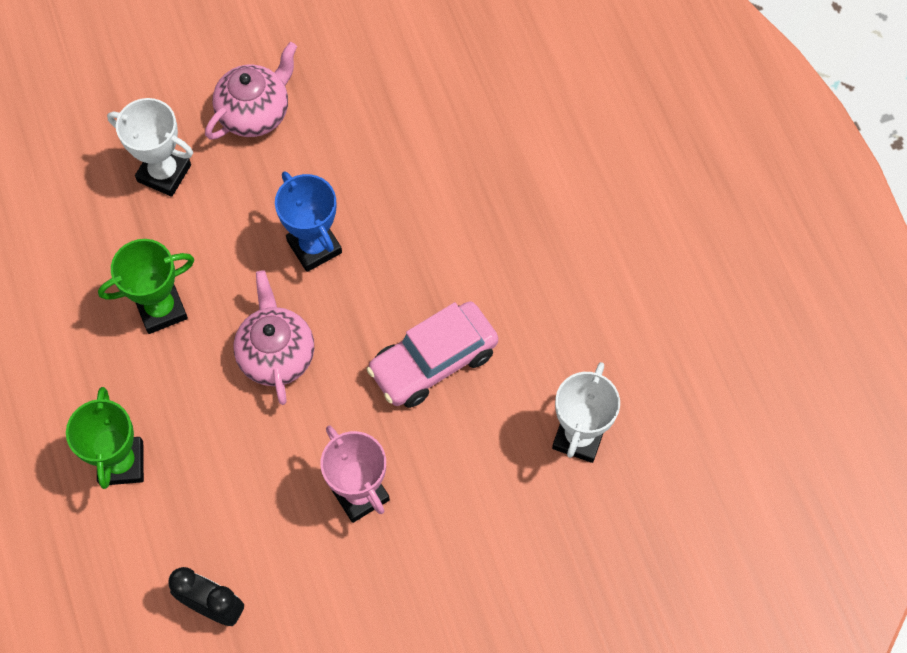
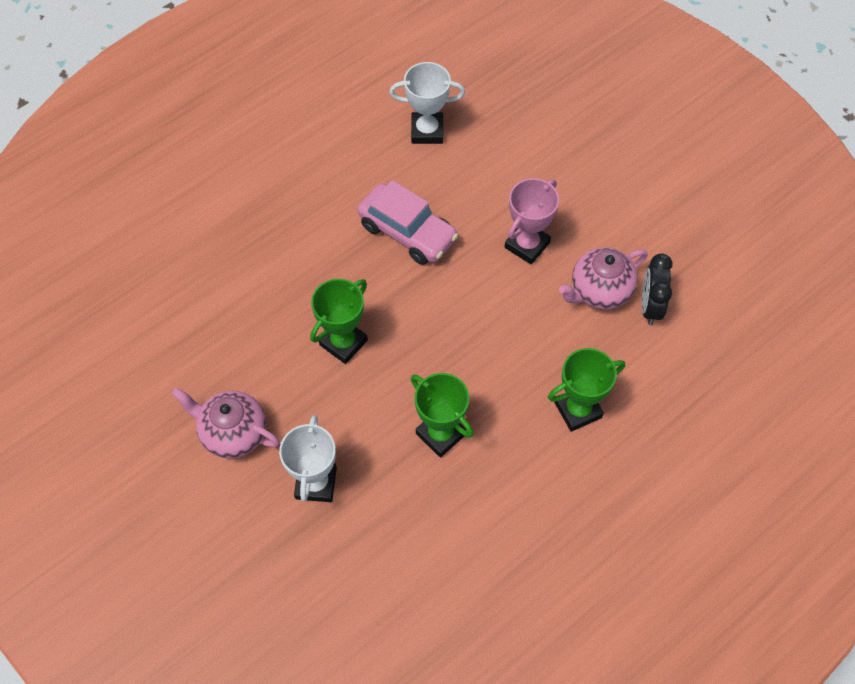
camera: 110 degrees left, 5 degrees down
(276, 354) = (445, 336): pink teapot -> pink teapot (599, 291)
(314, 247) = (343, 342): blue trophy -> green trophy

